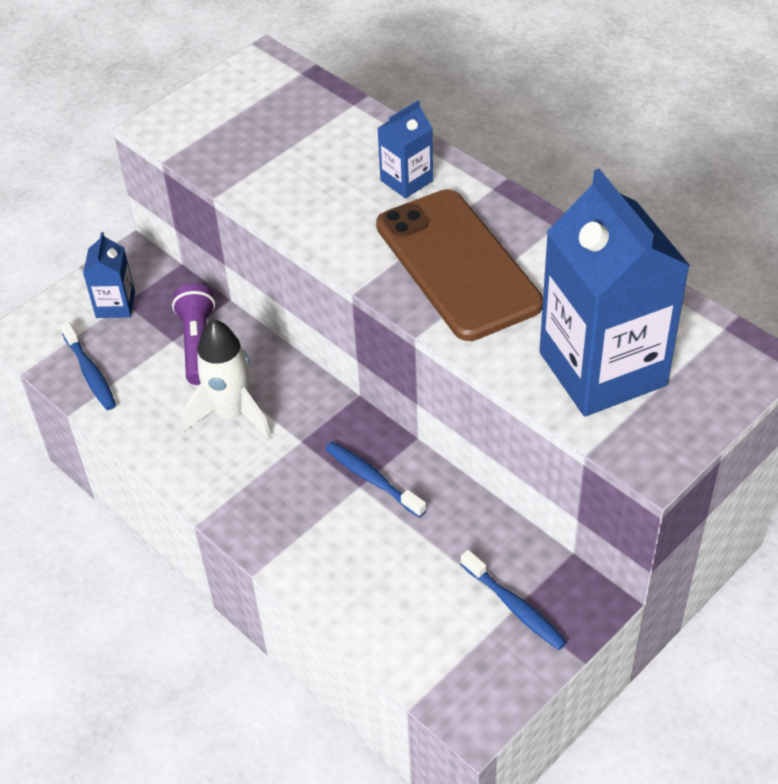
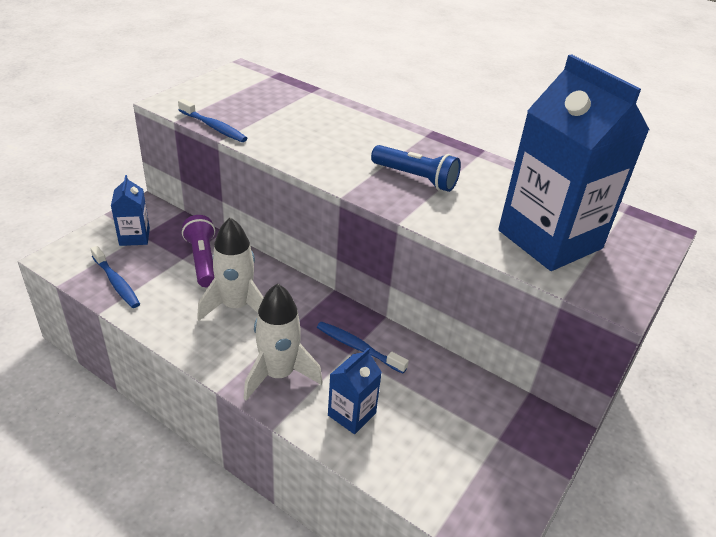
camera: 15 degrees left, 10 degrees down
(269, 508) = (278, 374): none -> white rocket
(406, 180) = (362, 131): blue carton -> blue carton (352, 414)
(457, 265) = (415, 178): brown phone -> blue flashlight
(515, 607) = (498, 438): blue toothbrush -> blue toothbrush (214, 127)

